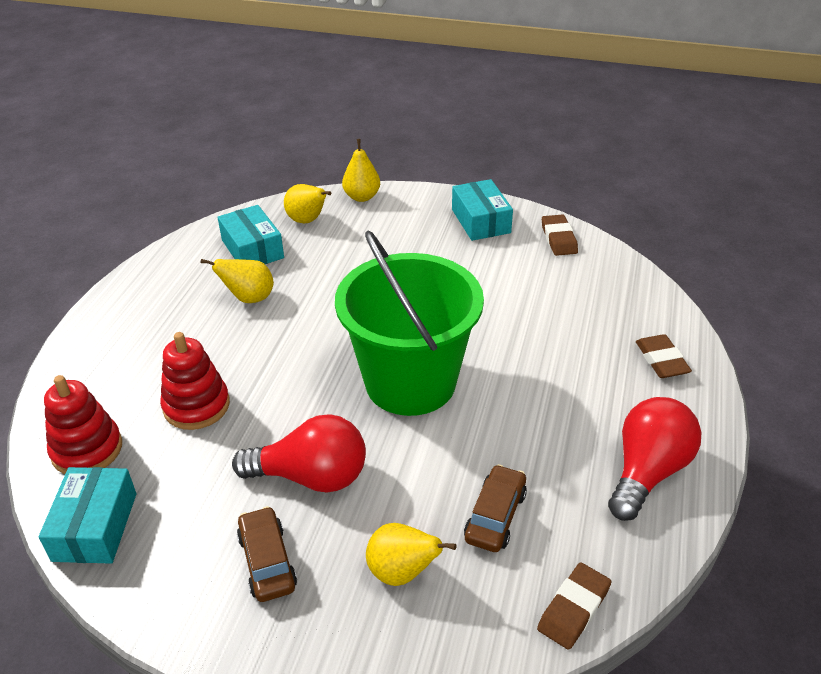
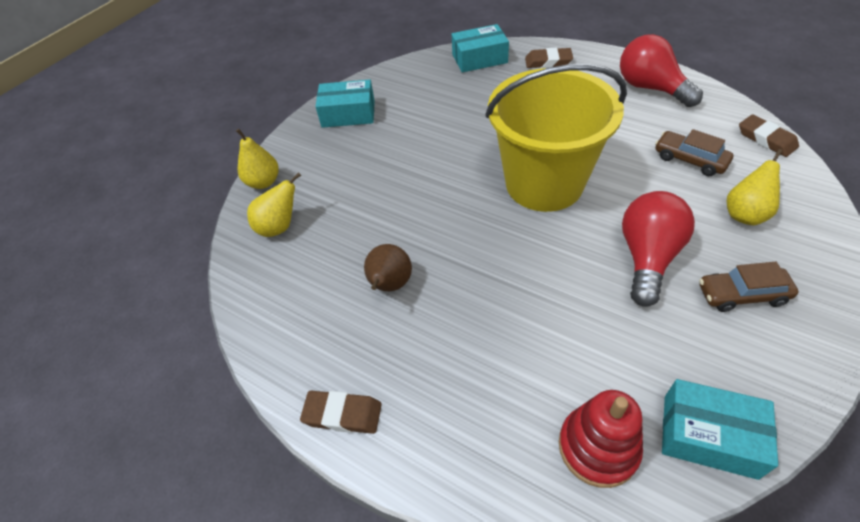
camera: 70 degrees left, 10 degrees up
(196, 406) = (545, 339): red stacking toy -> none
(249, 298) = (390, 285): yellow pear -> brown pear
(252, 249) = (305, 277): turquoise box -> turquoise box (479, 58)
(410, 382) = (544, 183): green bucket -> yellow bucket
(558, 239) = (394, 79): brown eraser -> brown eraser (342, 414)

